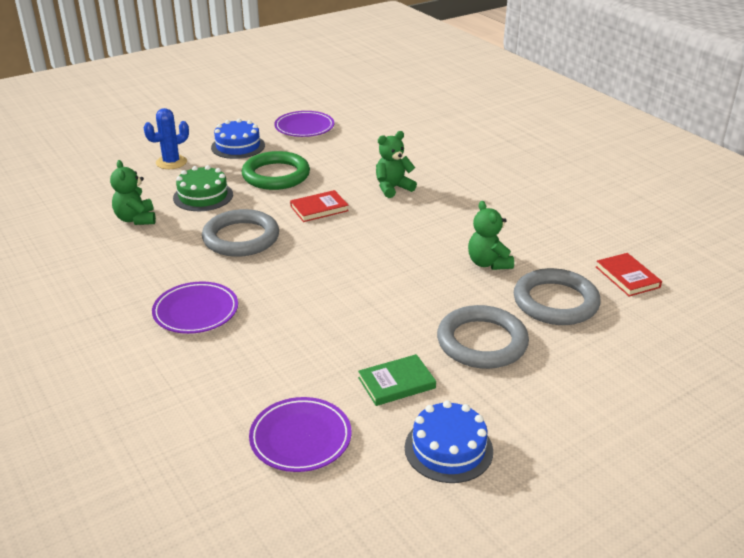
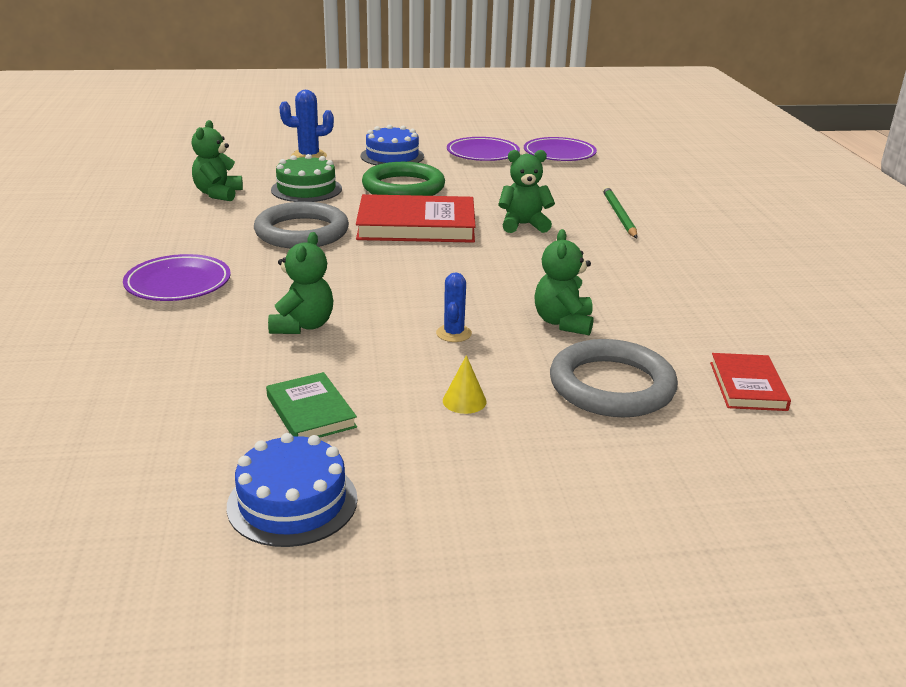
camera: 25 degrees right, 5 degrees down
(300, 438) = (139, 432): purple plate -> purple plate (559, 154)
(319, 208) = (416, 225): red book -> red book, size x1.86
(324, 319) = (303, 326): none -> green teddy bear
(396, 383) = (311, 412): green book -> green book turned 60 degrees clockwise
(429, 293) = (454, 333): none -> blue cactus
(447, 162) = (619, 215): none -> green pencil
(482, 342) = (464, 401): grey ring -> yellow cone

